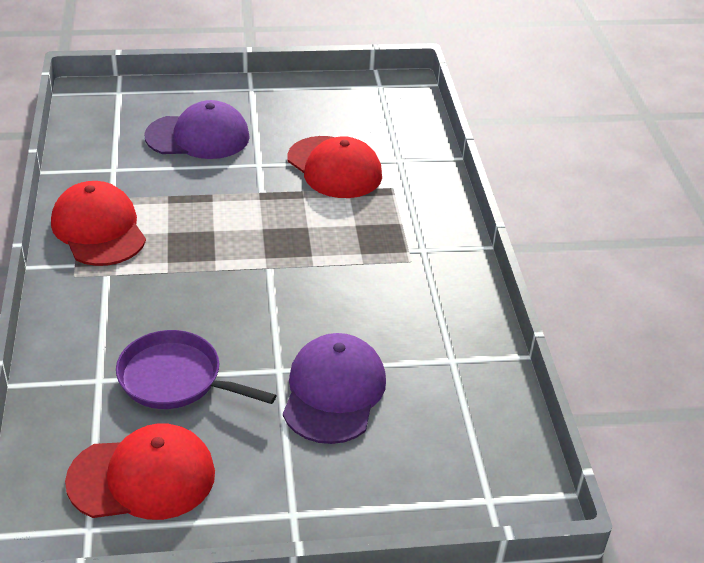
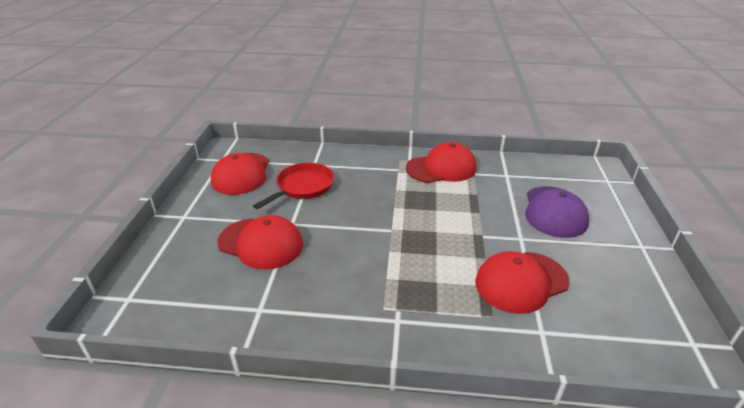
camera: 105 degrees right, 5 degrees down
(175, 379) = (303, 187): purple pan -> red pan
(333, 392) = (261, 243): purple cap -> red cap

